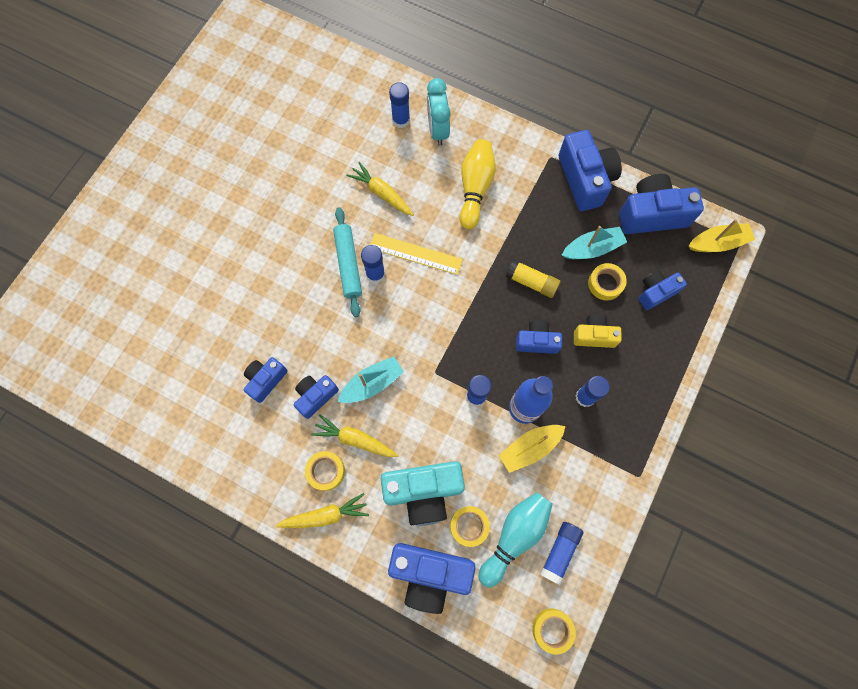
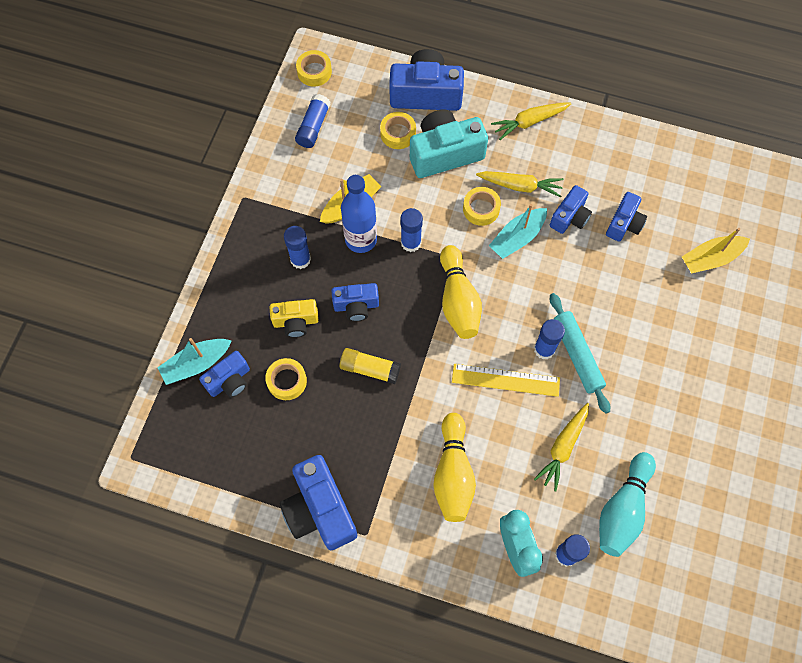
camera: 170 degrees right, 5 degrees down
(326, 471) = (540, 156): yellow tape -> yellow tape (481, 209)
(382, 193) = (563, 447): yellow carrot -> yellow carrot turned 90 degrees clockwise
(442, 331) = (458, 300): none -> yellow bowling pin
(514, 536) = (355, 132): turquoise bowling pin -> turquoise bowling pin (622, 509)
(592, 248) = (304, 420): turquoise boat -> turquoise boat (196, 364)
(652, 214) = (235, 476): blue camera -> none
(717, 243) = (157, 452): yellow boat -> yellow boat (711, 258)

